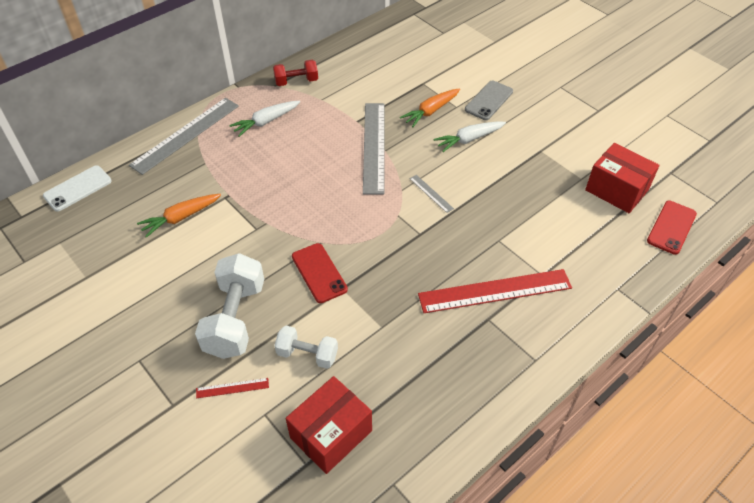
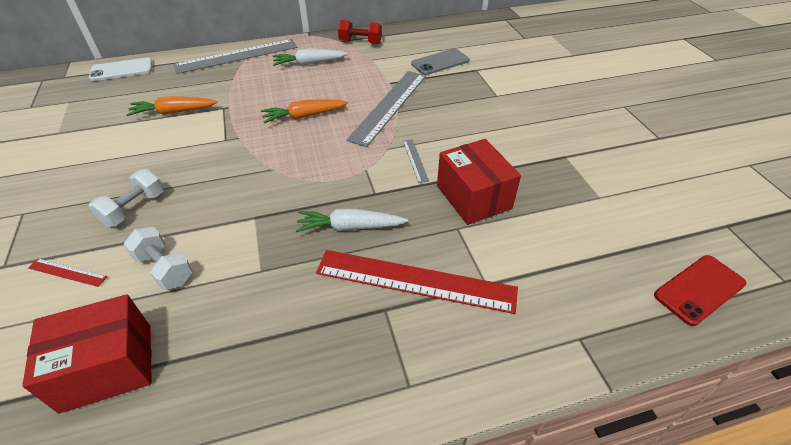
camera: 25 degrees right, 5 degrees down
(235, 319) = (134, 209): white dumbbell -> white dumbbell, size x0.58
(319, 273) = (245, 195): red phone -> none
(431, 111) = (467, 92): orange carrot -> orange carrot (304, 116)
(469, 139) = (490, 125): white carrot -> white carrot (350, 227)
(489, 100) = (535, 99): grey phone -> grey phone (440, 62)
(616, 190) = (640, 222): red box -> red box (473, 197)

